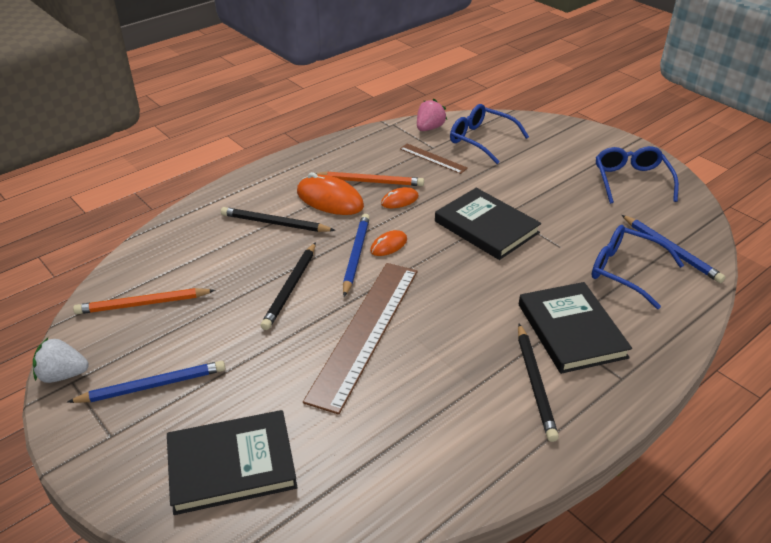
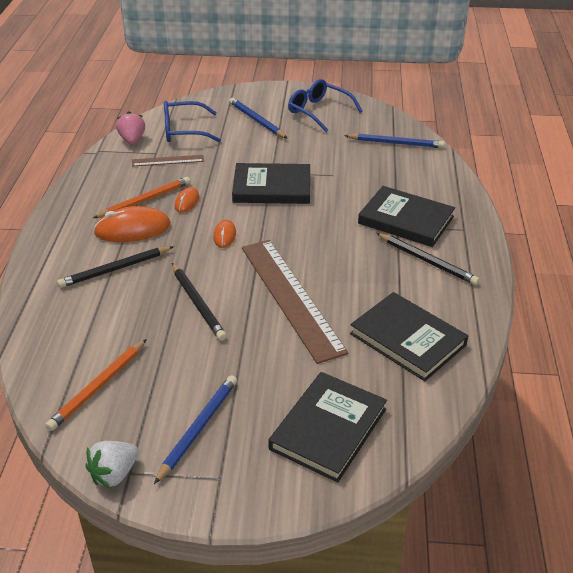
camera: 45 degrees left, 0 degrees up
(356, 255) = (212, 255): blue pencil -> blue pencil (257, 120)
(407, 442) = (407, 339): none -> black book
(626, 271) = (389, 169): blue glasses -> none

